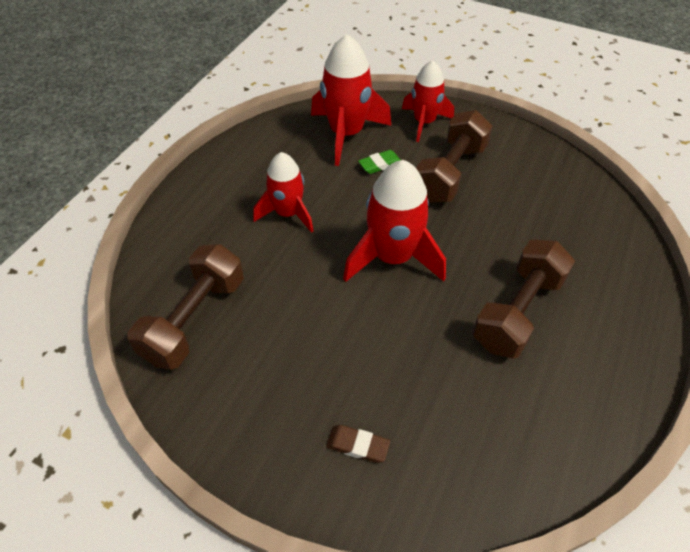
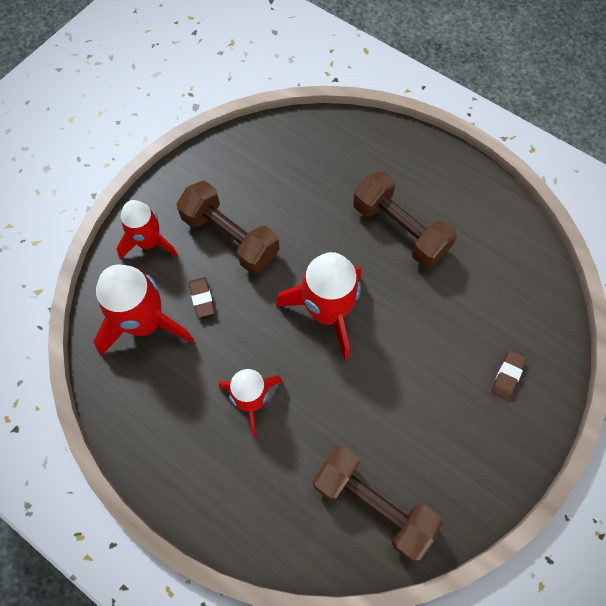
camera: 80 degrees left, 15 degrees up
(380, 164) = (202, 298): green eraser -> brown eraser

